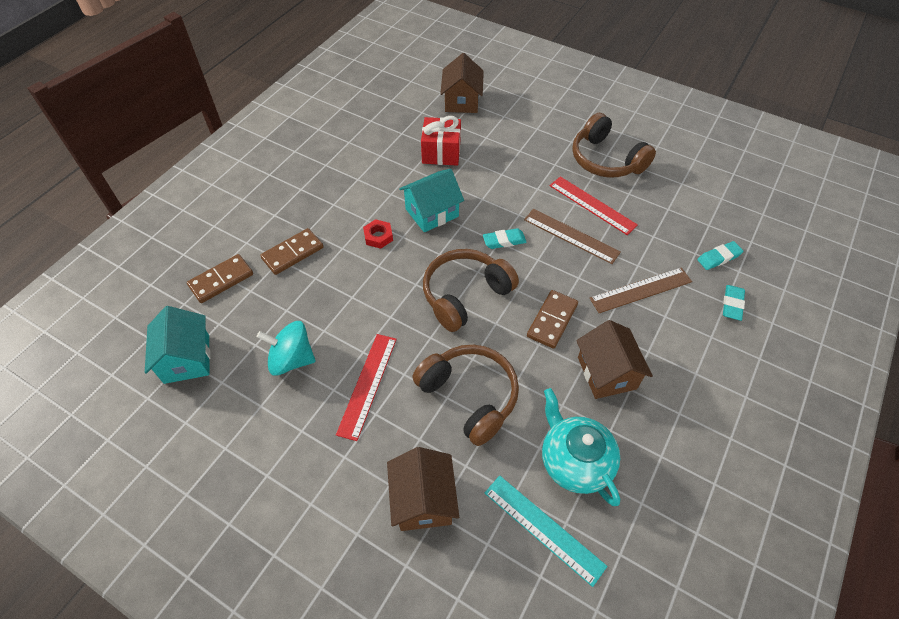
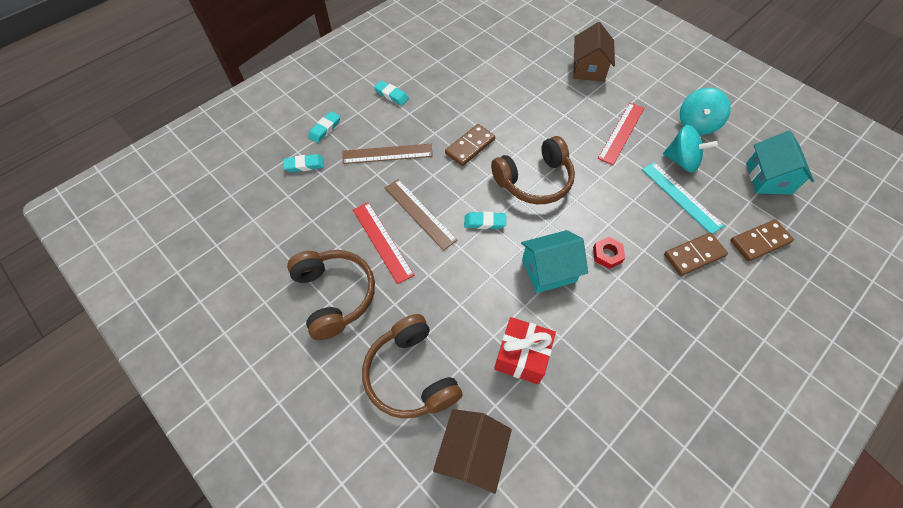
camera: 165 degrees left, 5 degrees up
(262, 424) = (696, 124): none -> turquoise spinning top
(469, 396) = (548, 112): brown headphones -> brown headphones (411, 375)
(543, 528) = (521, 45): turquoise ruler -> turquoise ruler (681, 197)
(575, 461) = (491, 68): turquoise teapot -> none
(606, 373) = (446, 106): brown house -> none
(687, 373) = (391, 95): none -> turquoise eraser

